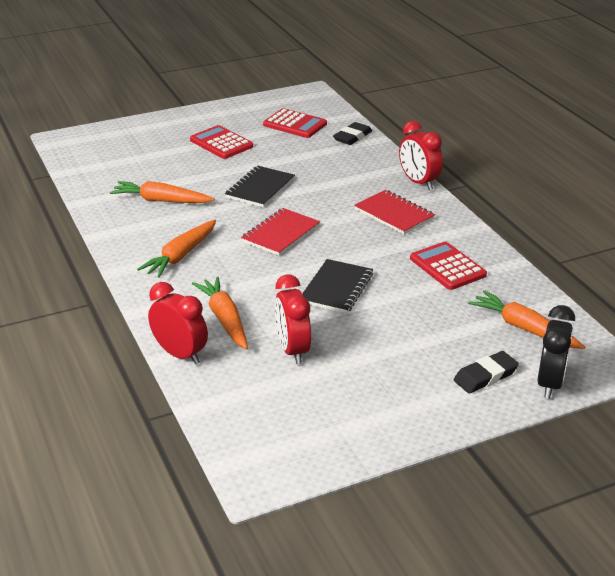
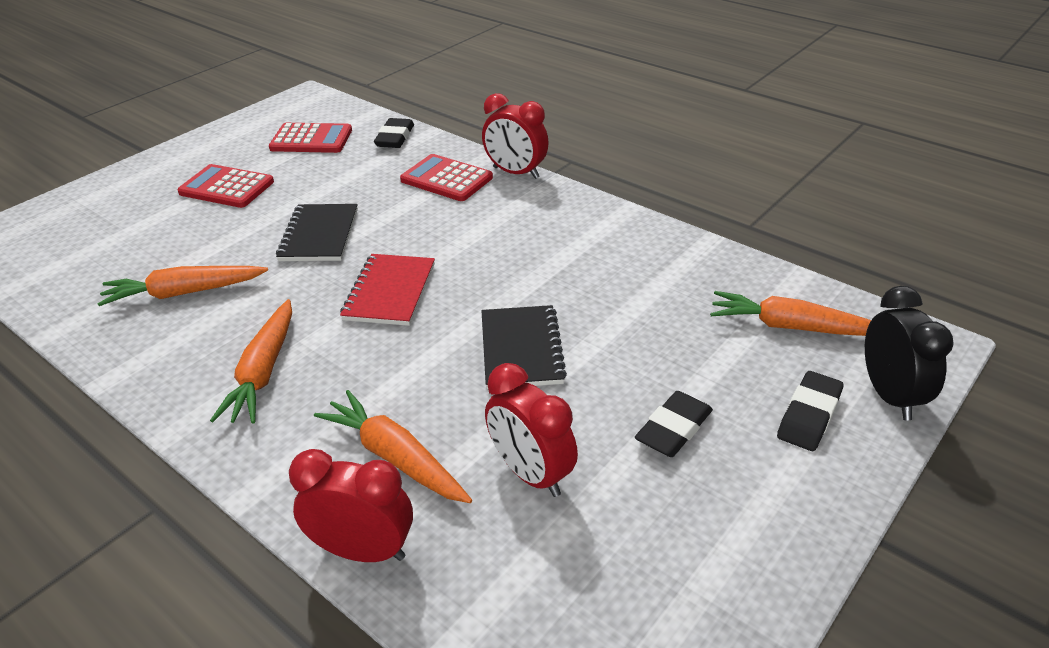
camera: 25 degrees left, 5 degrees up
(394, 214) = (517, 221): red notebook -> none
(394, 356) = (673, 429): none -> black eraser
(447, 267) = (635, 272): red calculator -> red calculator (446, 179)

